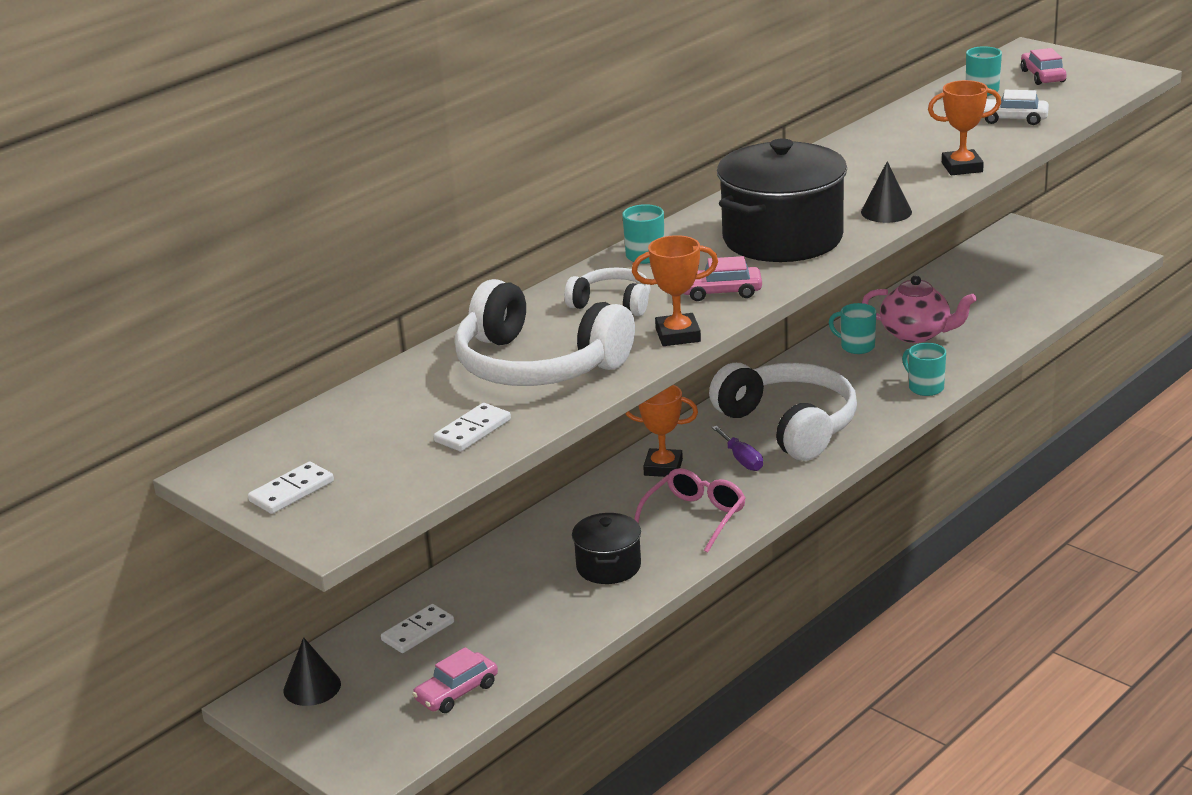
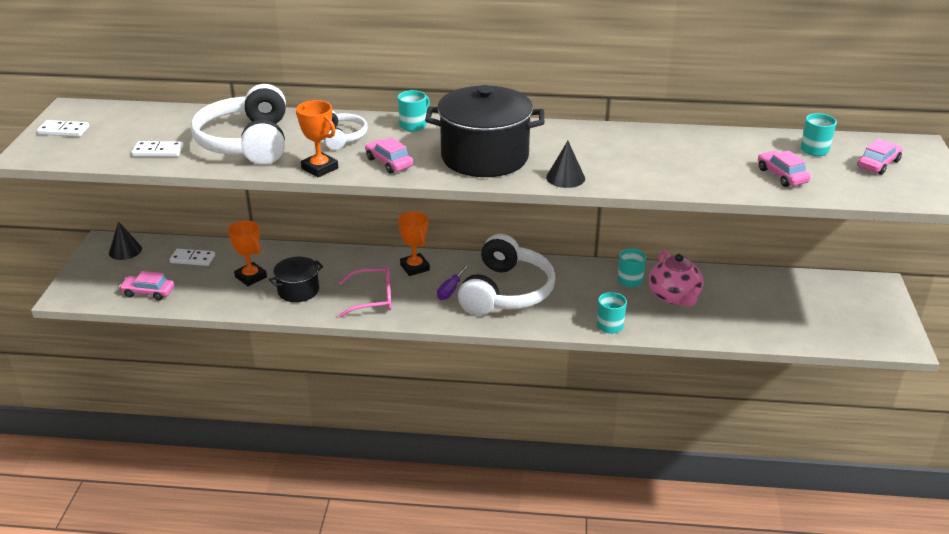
camera: 50 degrees right, 5 degrees up
(962, 167) = (671, 182): orange trophy -> orange trophy (251, 277)
(1012, 119) = (782, 175): white car -> pink car

